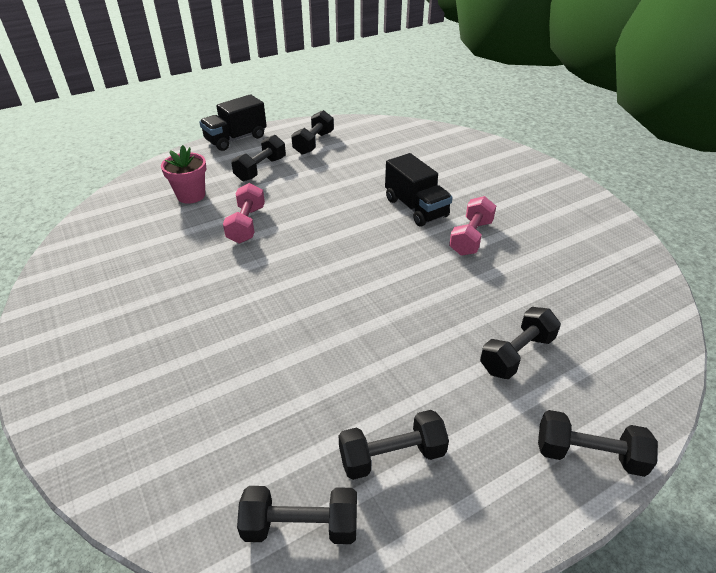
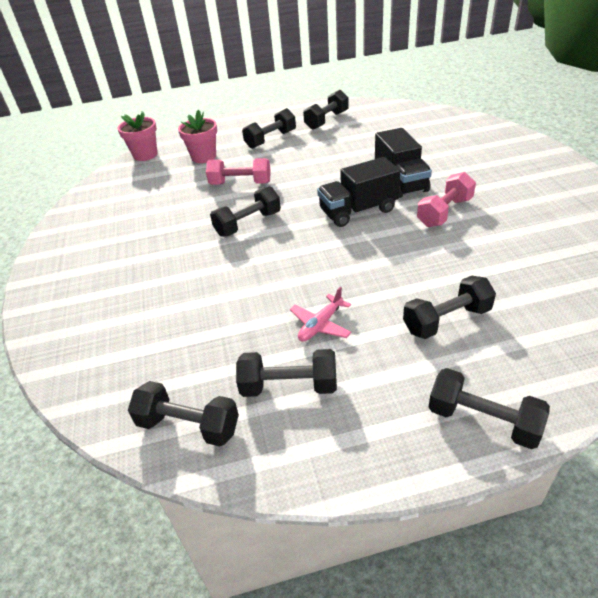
camera: 20 degrees right, 0 degrees up
(117, 198) = (145, 155): none -> pink flower pot
(236, 139) = (259, 114): black truck -> black truck (358, 211)
(247, 224) = (240, 183): pink dumbbell -> pink dumbbell turned 75 degrees clockwise
(274, 272) = (248, 224): none -> black dumbbell
(397, 379) = (321, 325): none -> pink plane

